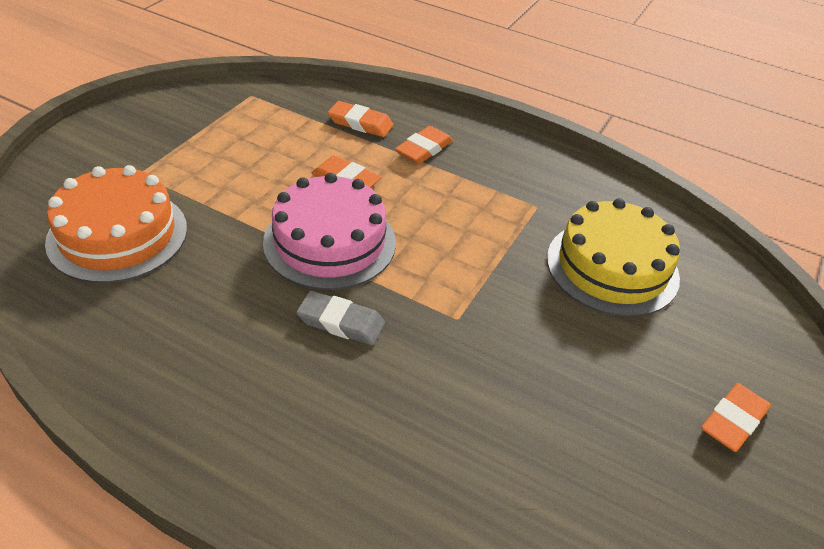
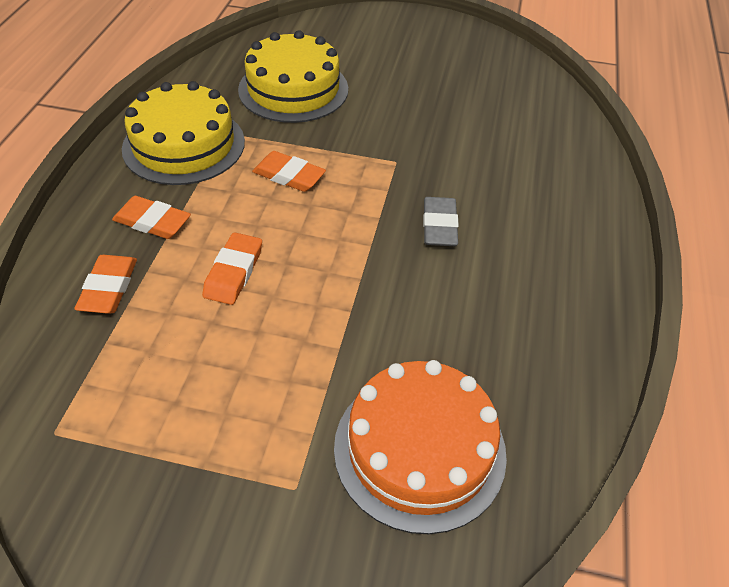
camera: 105 degrees left, 5 degrees up
(329, 242) = (342, 259): pink cake -> none
(524, 177) = (184, 145): none -> yellow cake
(733, 421) = (414, 41): orange eraser -> orange eraser (289, 176)

